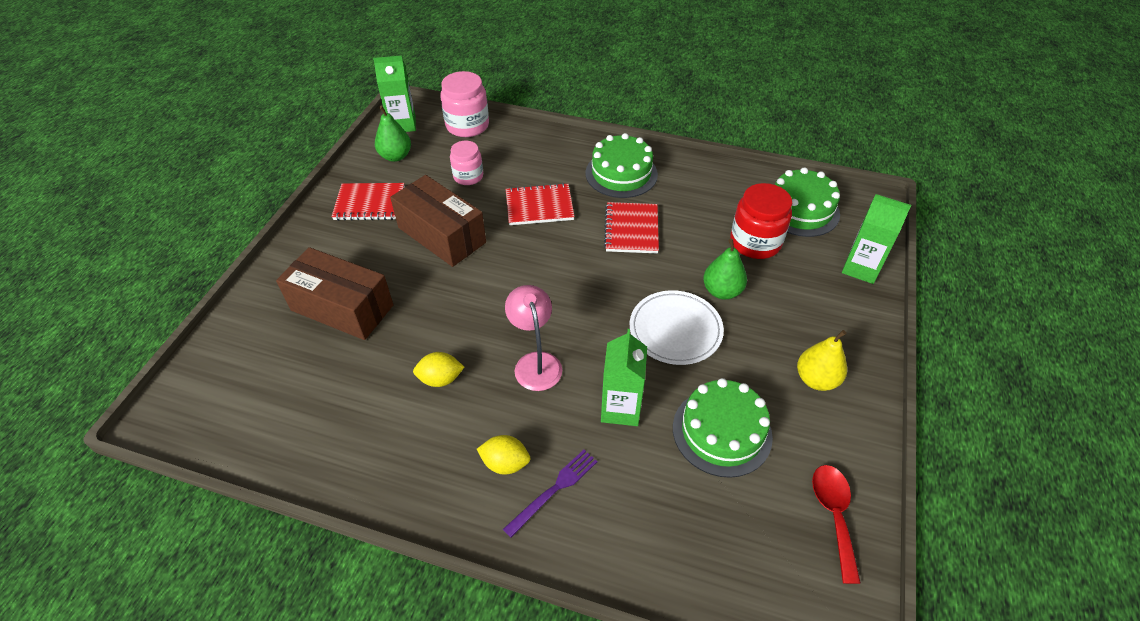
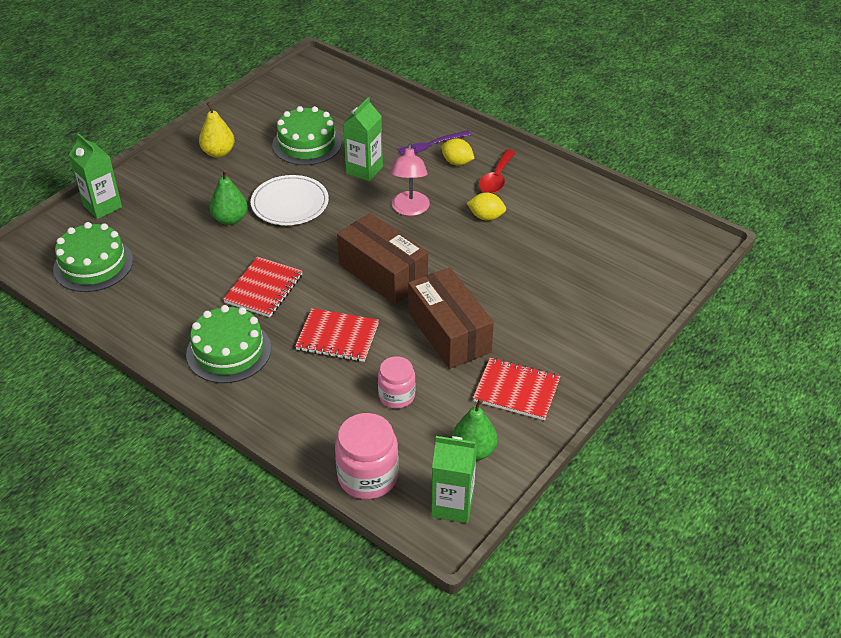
camera: 160 degrees left, 5 degrees down
(342, 308) = (557, 288): brown box -> brown box (383, 273)
(755, 242) = (164, 248): red jar -> none
(833, 515) = (275, 98): red spoon -> red spoon (496, 179)

